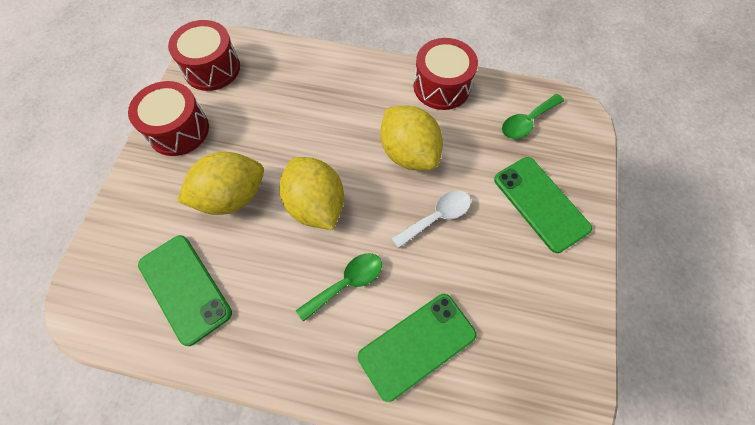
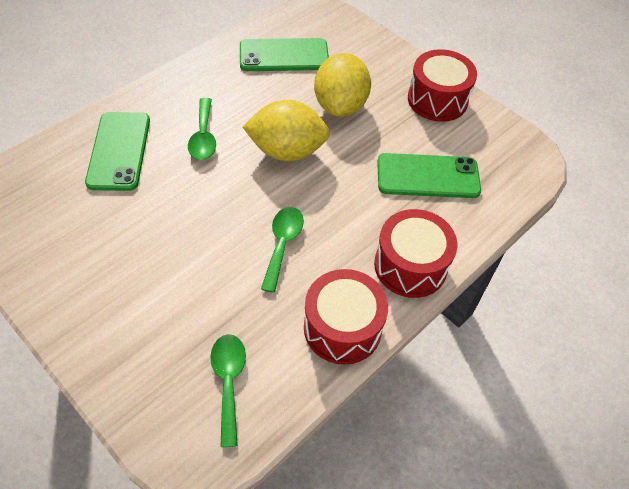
camera: 120 degrees right, 10 degrees down
(212, 68) = (502, 147): red drum -> red drum (410, 265)
(409, 153) = (282, 244): yellow lemon -> green spoon
(437, 217) = (200, 225): white spoon -> none
(540, 203) = (134, 317): green phone -> green phone (428, 176)

